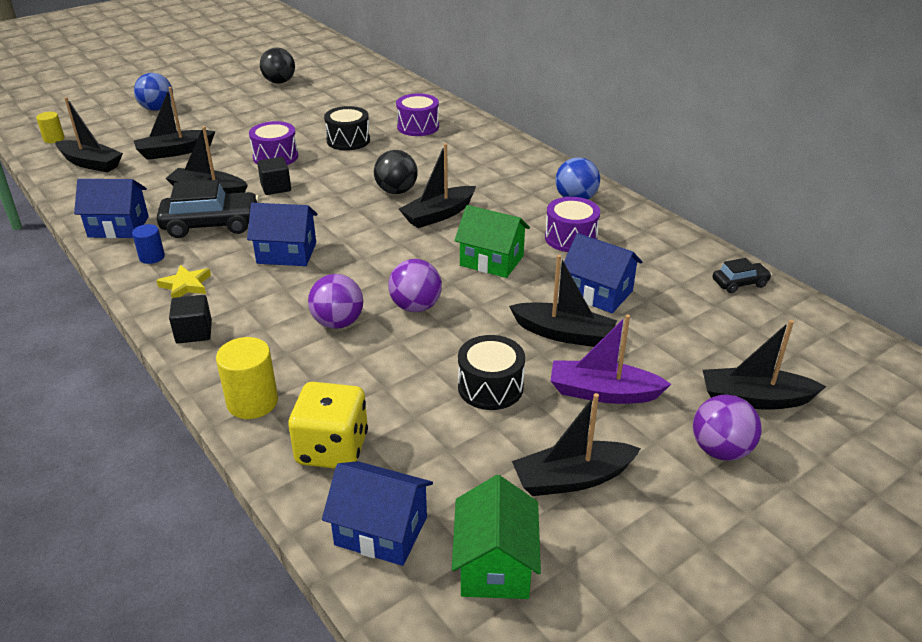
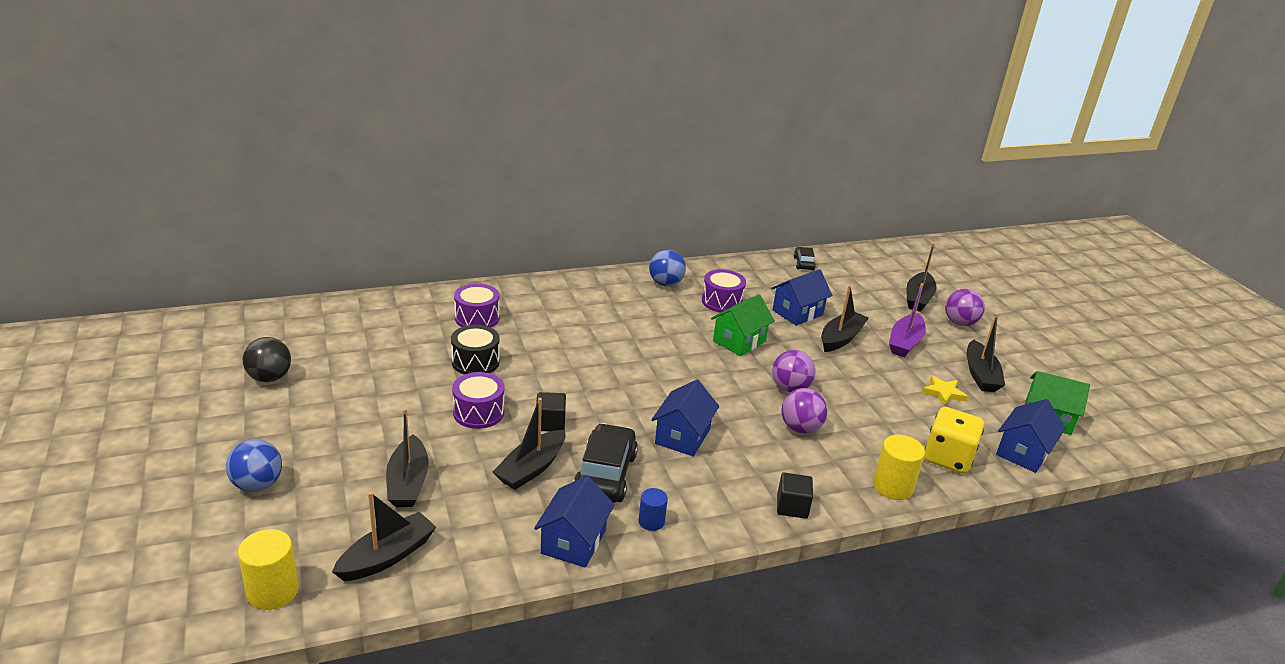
camera: 75 degrees left, 5 degrees down
(54, 139) = (273, 591): yellow cylinder -> yellow cylinder, size x1.65
(186, 285) = (714, 504): yellow star -> yellow star (943, 393)
(396, 191) = (602, 358): black ball -> none
(438, 215) = (656, 347): black boat -> none
(490, 387) = (893, 380): black drum -> none

